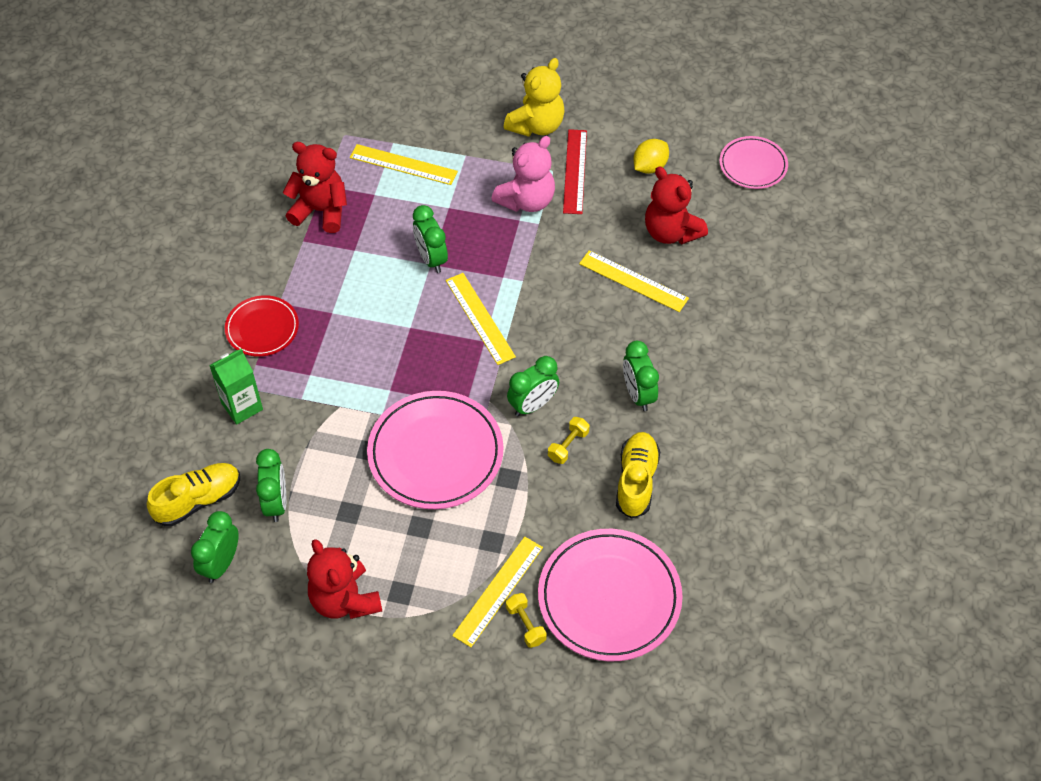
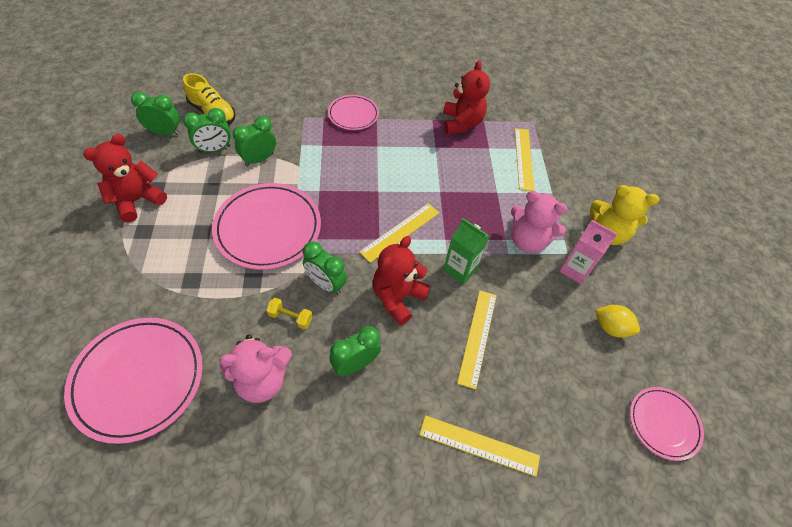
camera: 70 degrees right, 0 degrees up
(242, 406) = (288, 118): green carton -> green carton (460, 269)
(262, 328) = (353, 114): red plate -> pink plate
(431, 258) = (445, 191): green clock -> green clock (259, 159)
(498, 591) = (144, 294): yellow ruler -> yellow ruler (479, 445)
(526, 625) = (112, 319): yellow dumbbell -> none
(575, 171) = (575, 269): red ruler -> pink carton
(636, 481) = (262, 379): yellow shoe -> pink teddy bear
(671, 232) = (545, 359): red teddy bear -> red teddy bear (397, 297)

